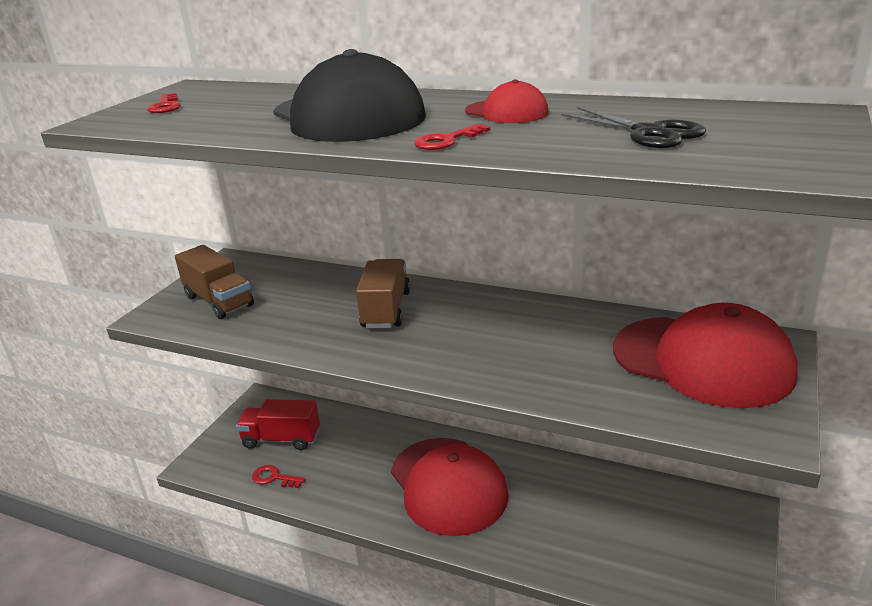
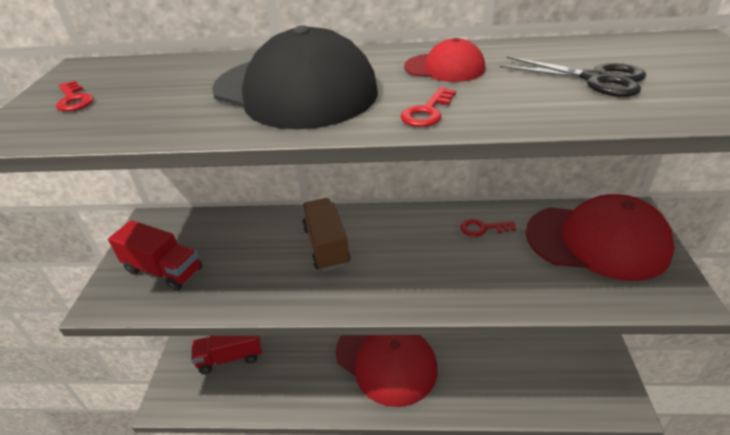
camera: 20 degrees left, 10 degrees up
(219, 301) = (164, 270): brown truck -> red truck
(274, 478) = (241, 395): red key -> red key (482, 228)

